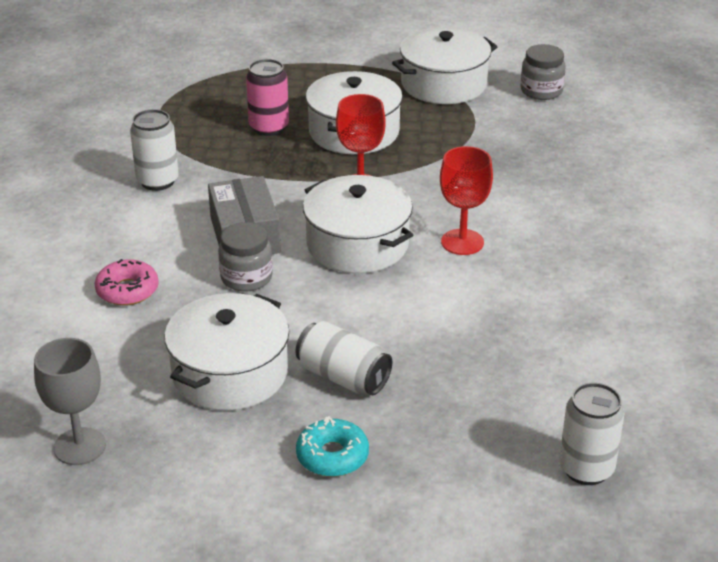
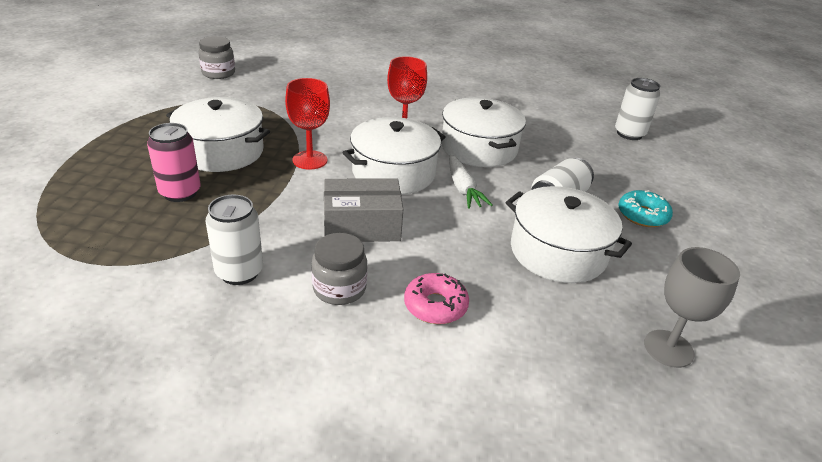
camera: 85 degrees left, 0 degrees up
(246, 278) = (428, 231): grey jar -> grey jar (339, 289)
(341, 298) = (463, 189): none -> white carrot
(443, 84) = (175, 104): white pot -> white pot (479, 148)

